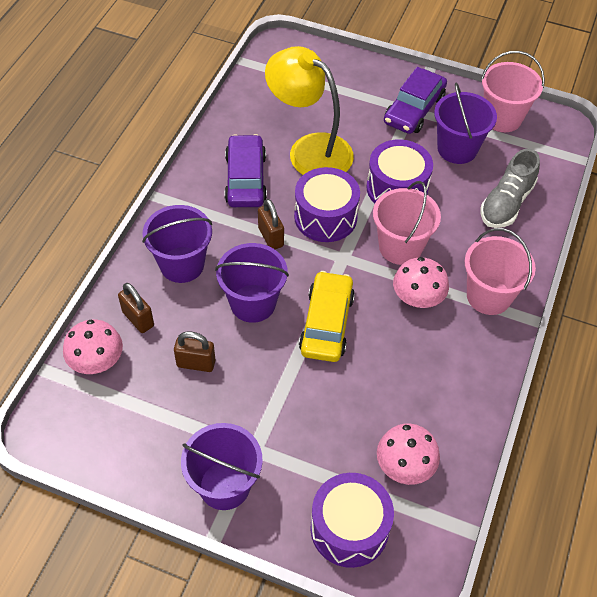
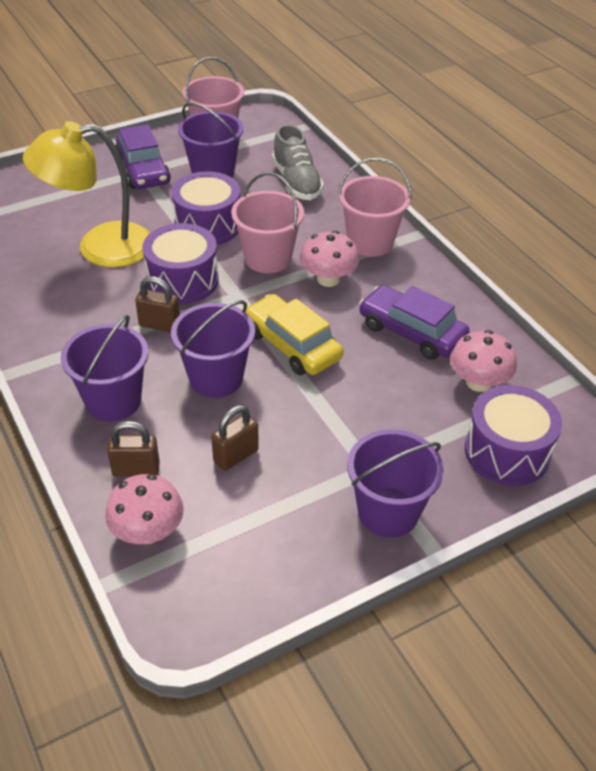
camera: 50 degrees left, 10 degrees down
(245, 179) = (75, 303): purple car -> purple car (411, 332)

